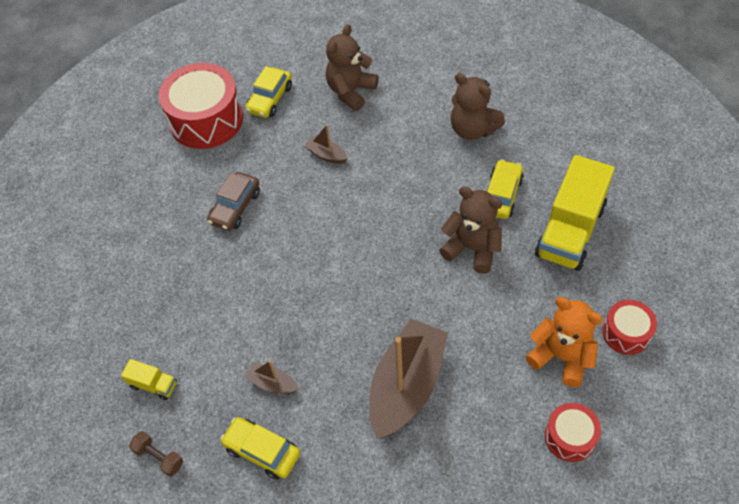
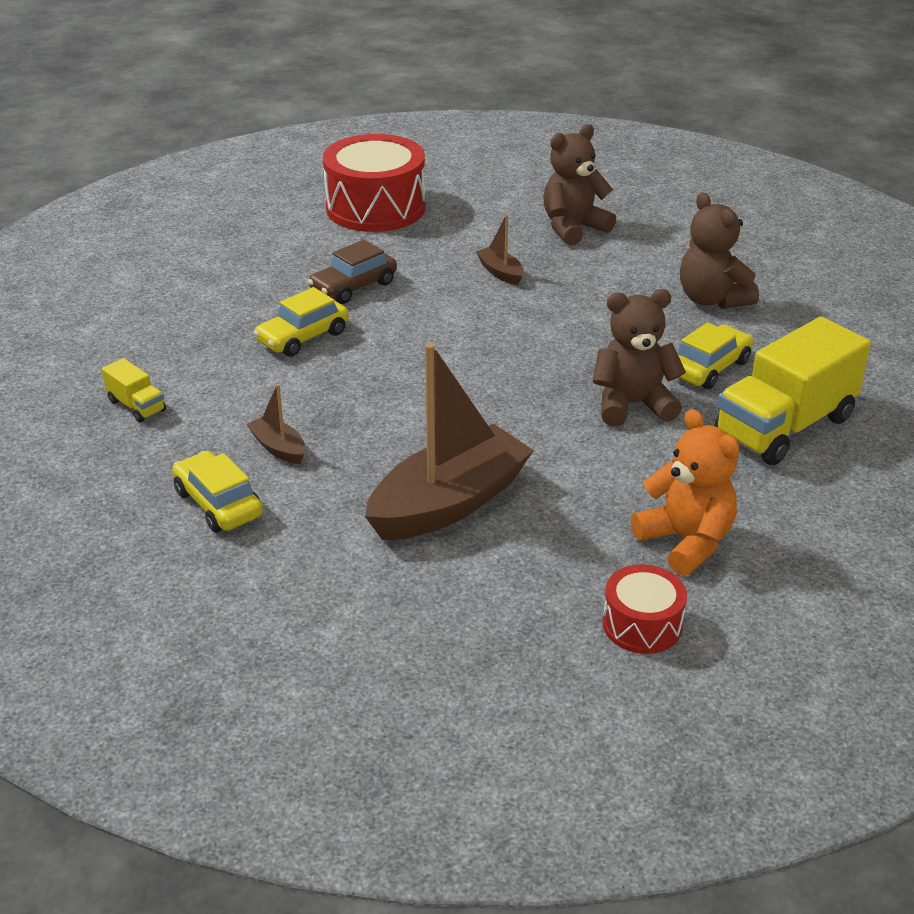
camera: 20 degrees right, 20 degrees down
(159, 457) = (92, 469): brown dumbbell -> none
(270, 99) = (466, 210): yellow car -> yellow car (303, 337)
(472, 248) = (632, 404): brown teddy bear -> brown teddy bear turned 60 degrees counterclockwise
(626, 333) = (800, 548): red drum -> none

